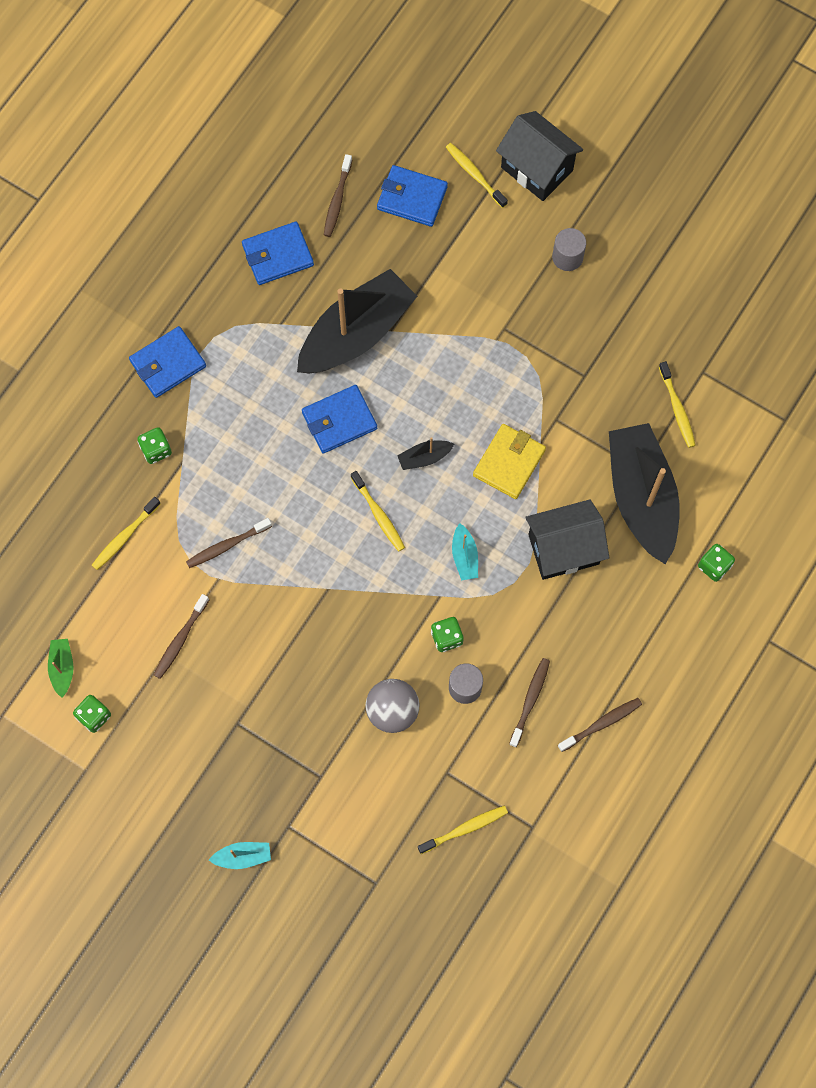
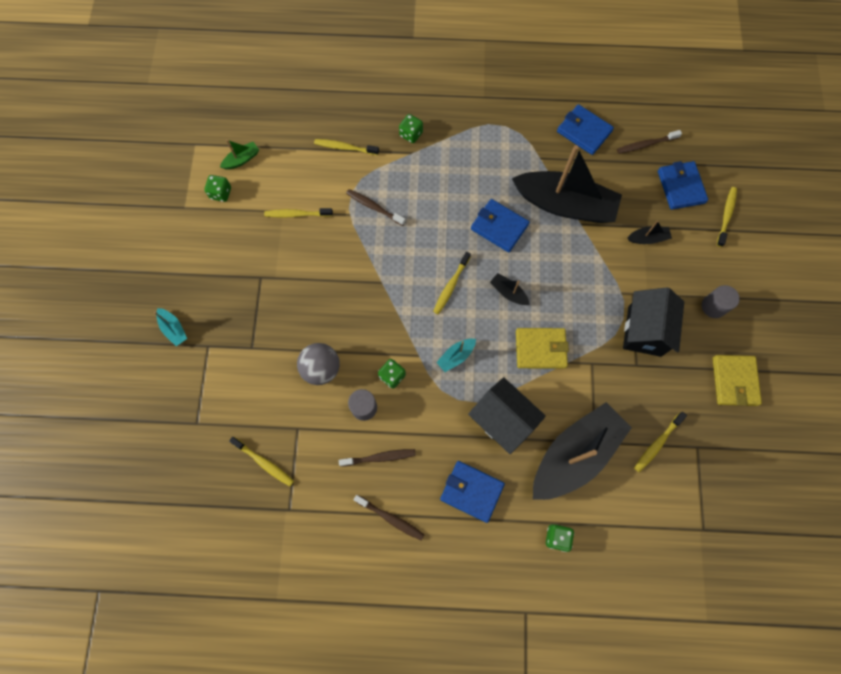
camera: 60 degrees right, 0 degrees up
(168, 364) = (470, 110): blue wallet -> blue wallet (471, 491)
(180, 639) = (297, 214): brown toothbrush -> yellow toothbrush
(451, 272) = (647, 238): none -> black boat
(536, 169) = (760, 252): black house -> black house (644, 331)
(657, 290) = (734, 381): none -> yellow wallet

